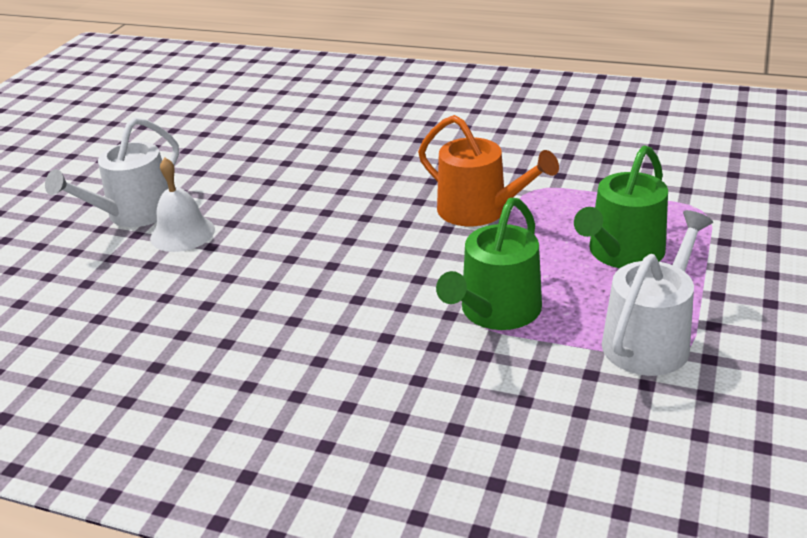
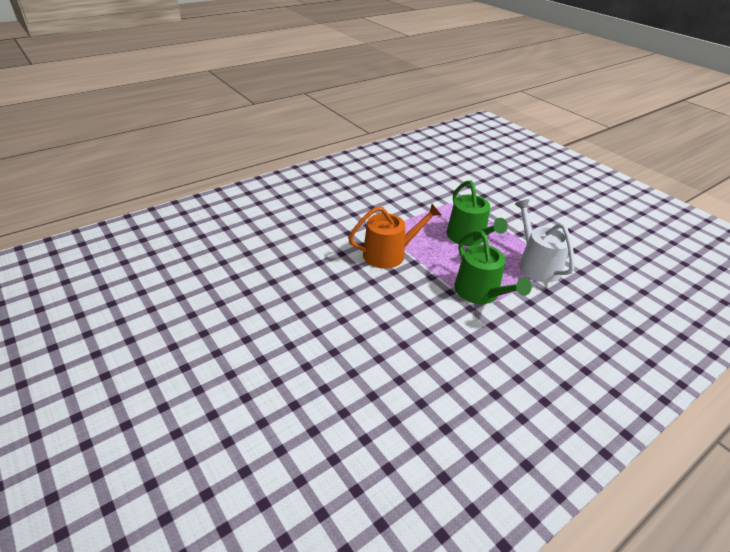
camera: 60 degrees left, 5 degrees up
(134, 213) = (215, 387): white watering can -> none
(182, 233) = (274, 373): white bell -> none

